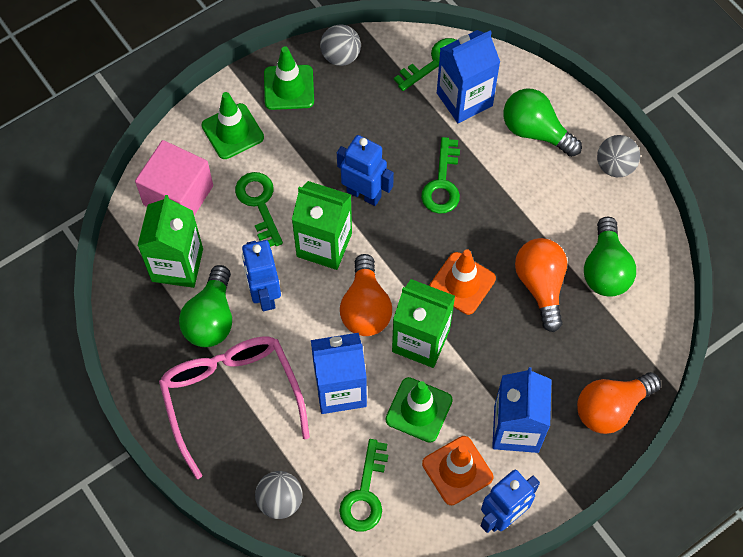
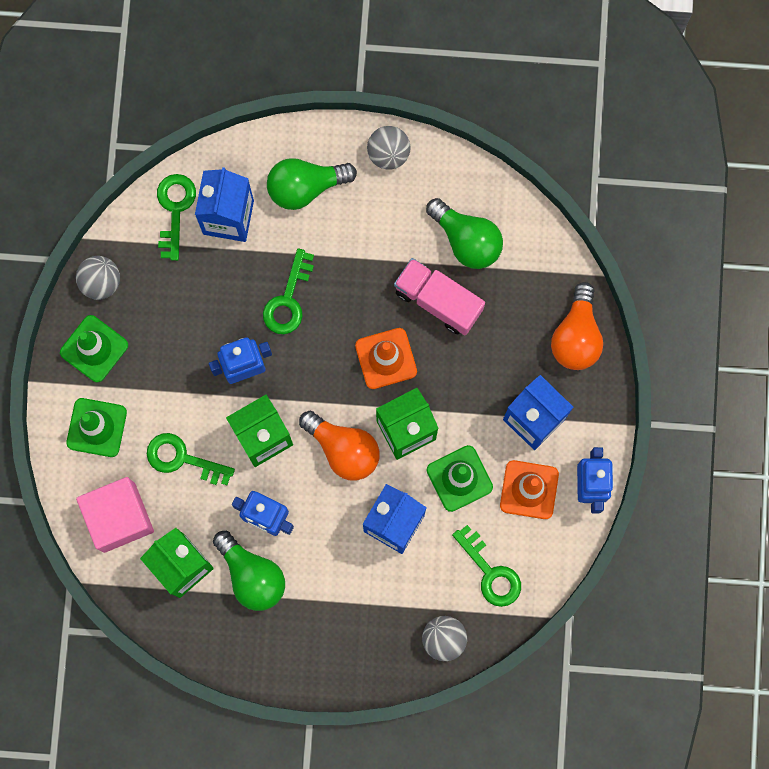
camera: 50 degrees left, 15 degrees up
(231, 397) = (331, 611): pink glasses -> none
(442, 183) = (288, 300): green key -> green key turned 60 degrees clockwise
(540, 286) = (438, 301): orange light bulb -> pink truck

